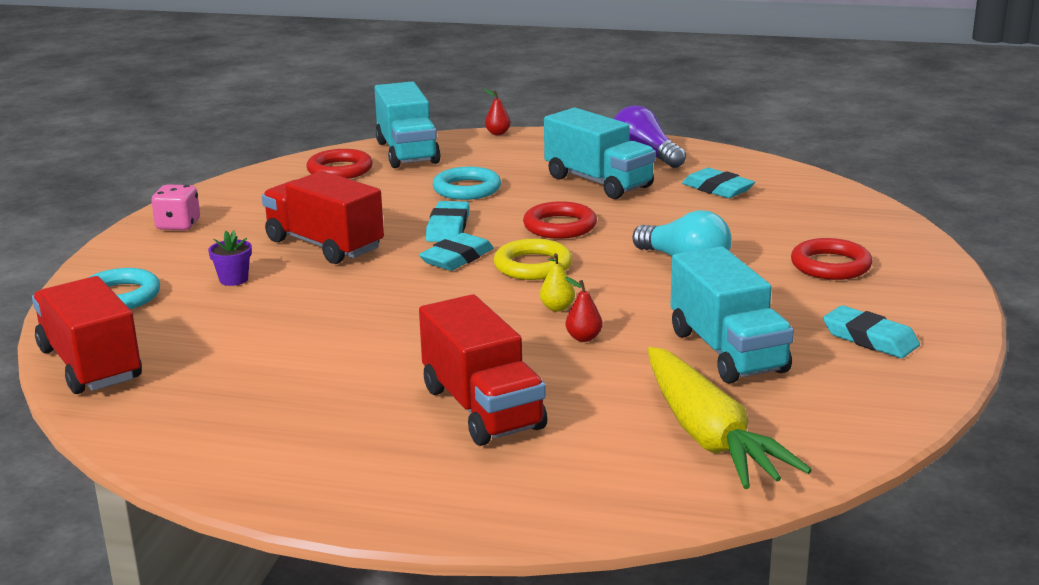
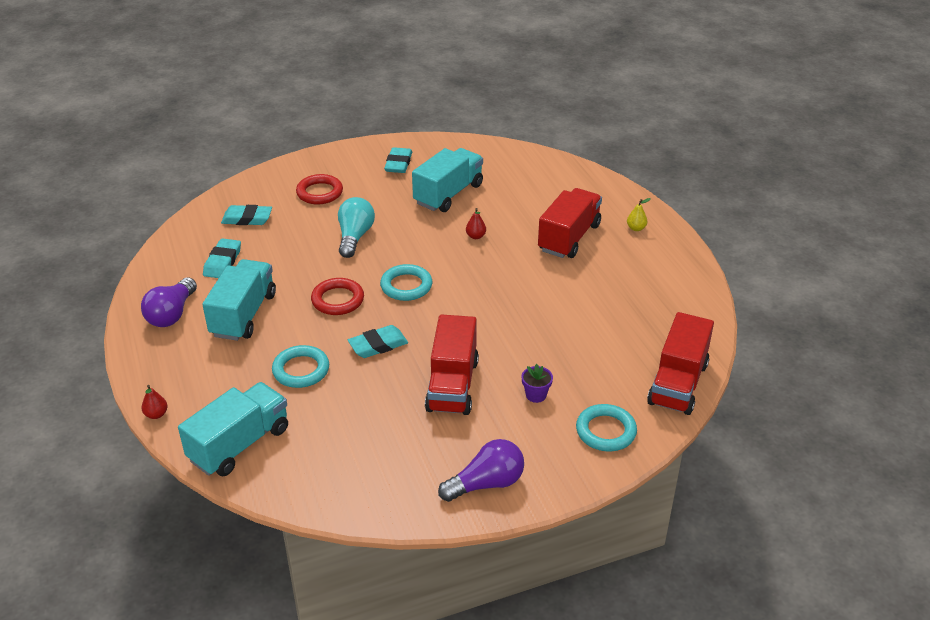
camera: 125 degrees left, 15 degrees up
(178, 225) = (486, 483): pink dice -> purple light bulb
(340, 170) = (308, 462): red ring -> none
(457, 258) = (421, 319): turquoise eraser -> turquoise eraser (247, 218)
(533, 266) = (406, 286): yellow ring -> turquoise ring
(557, 308) = (451, 256): yellow pear -> yellow pear (636, 228)
(708, 436) = (526, 178): yellow carrot -> none

